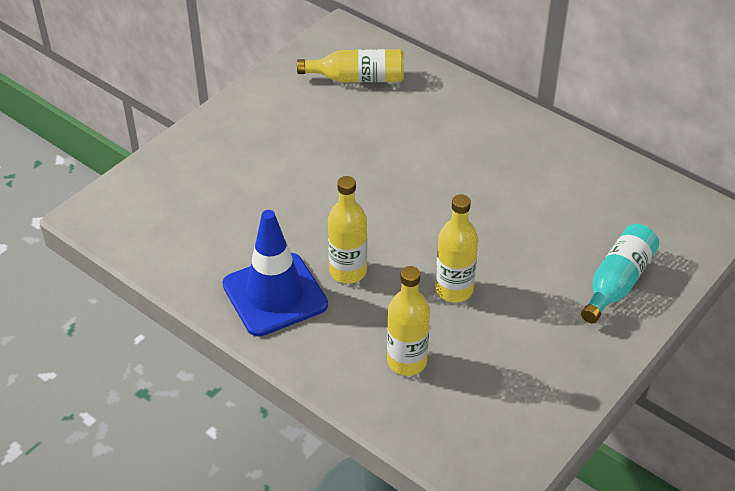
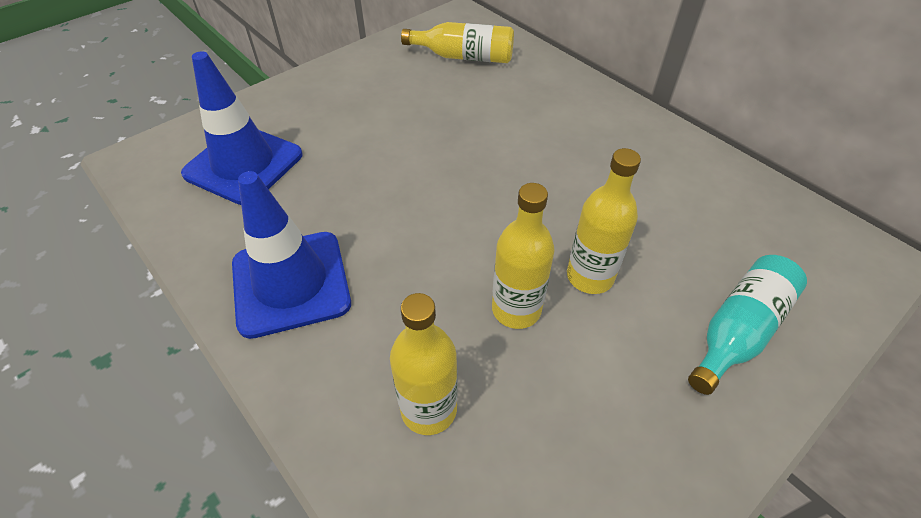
camera: 10 degrees right, 5 degrees up
(192, 207) = (243, 164): none -> blue traffic cone
(348, 271) = (389, 265): yellow bottle -> yellow bottle (590, 276)

